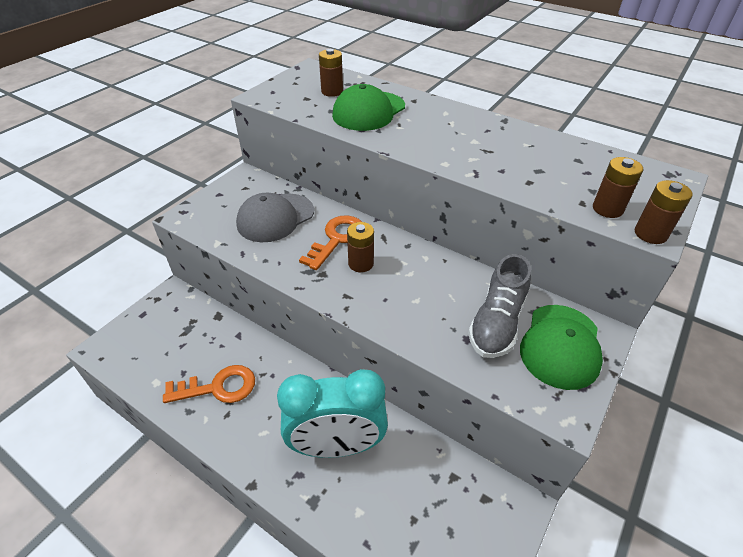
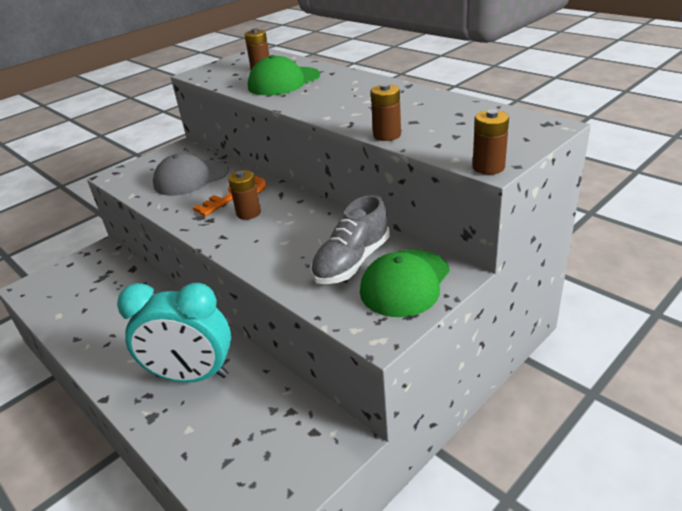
camera: 15 degrees right, 10 degrees down
(218, 387) = (108, 323): orange key -> none
(607, 209) = (459, 149): brown battery -> brown battery (387, 135)

